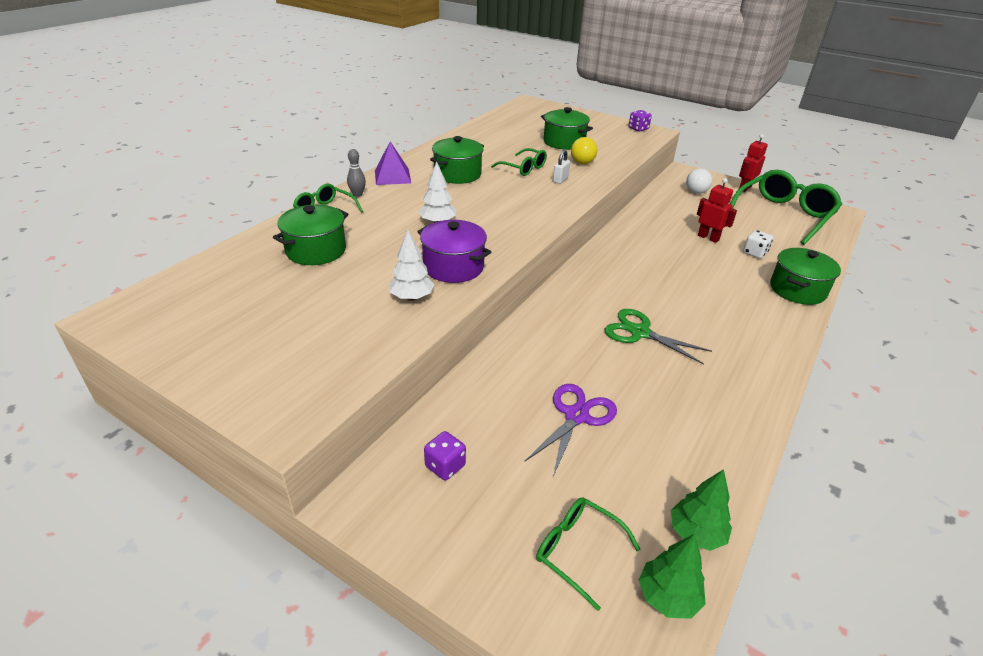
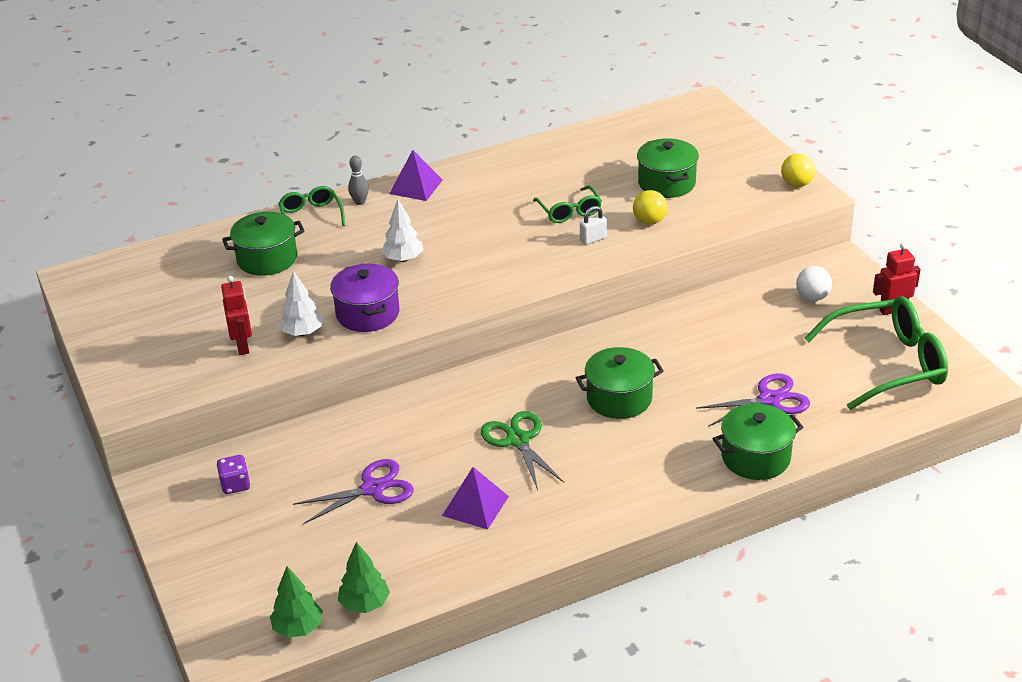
camera: 35 degrees right, 0 degrees up
(457, 174) = (486, 201): green pot -> green pot (619, 398)
(577, 550) = (269, 576): green glasses -> none
(638, 129) = (796, 184): purple dice -> yellow ball
(673, 396) = (475, 506): none -> purple pyramid
(708, 237) = (738, 363): red robot -> red robot (243, 346)
(754, 253) = (769, 400): white dice -> purple scissors

